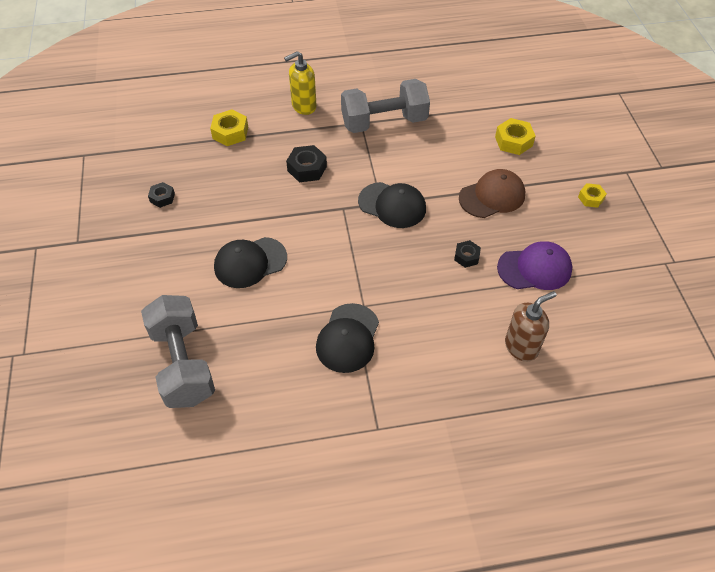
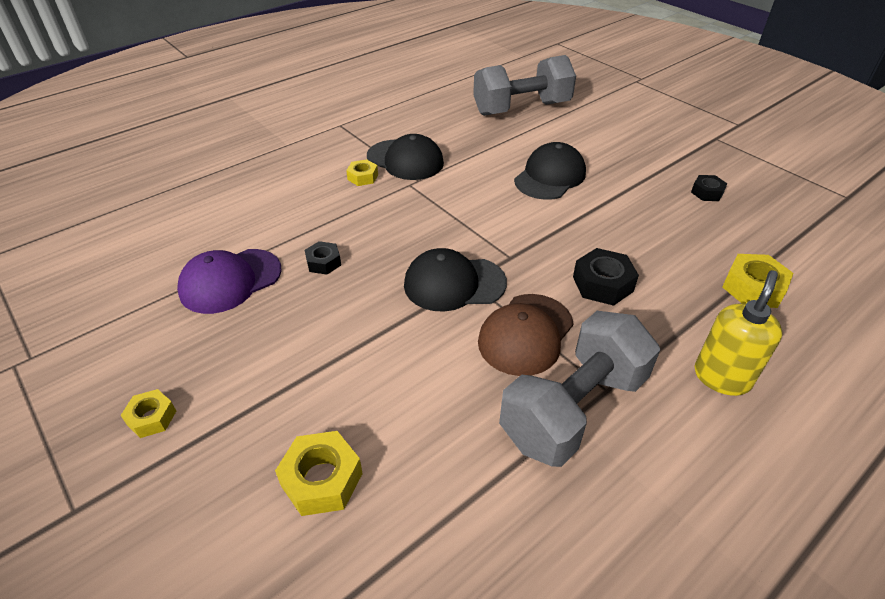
camera: 150 degrees right, 10 degrees down
(183, 364) = (521, 109): grey dumbbell -> grey dumbbell turned 60 degrees counterclockwise
(348, 338) = (405, 160): black cap -> black cap turned 135 degrees clockwise
(396, 332) = (363, 177): none -> yellow nut
(492, 196) = (321, 352): brown cap -> brown cap (525, 334)
(521, 347) = (229, 207): brown soap dispenser -> none

